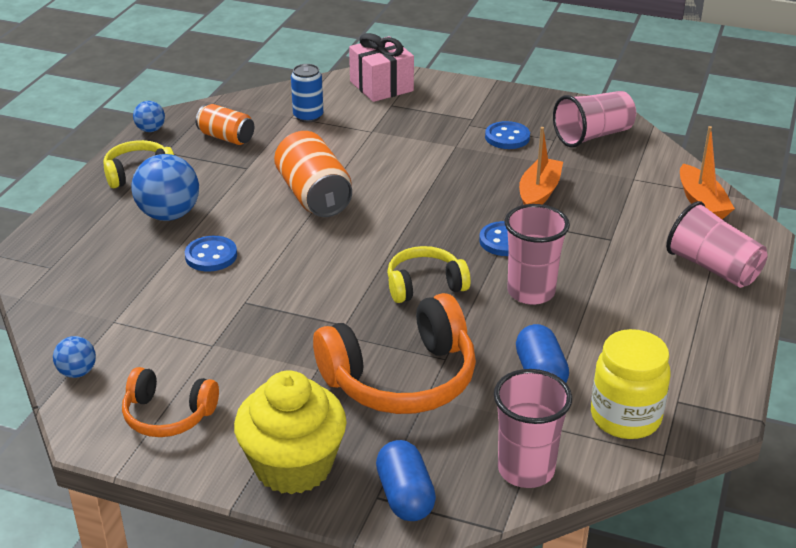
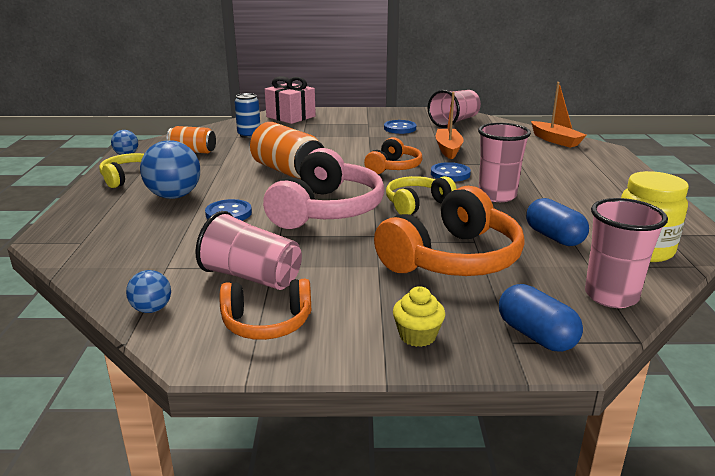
camera: 20 degrees left, 10 degrees down
(293, 466) = (417, 336): yellow cupcake -> yellow cupcake, size x0.47
(317, 273) = (326, 210): none -> pink headphones
(443, 214) = (393, 167): none -> orange headphones
(713, 268) = (600, 167): pink cup -> pink cup (252, 277)

